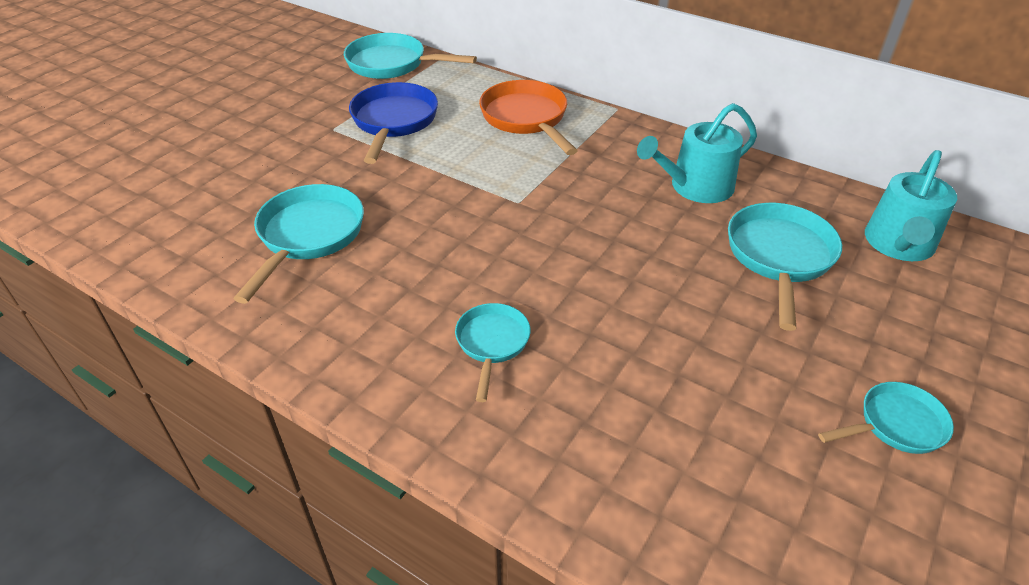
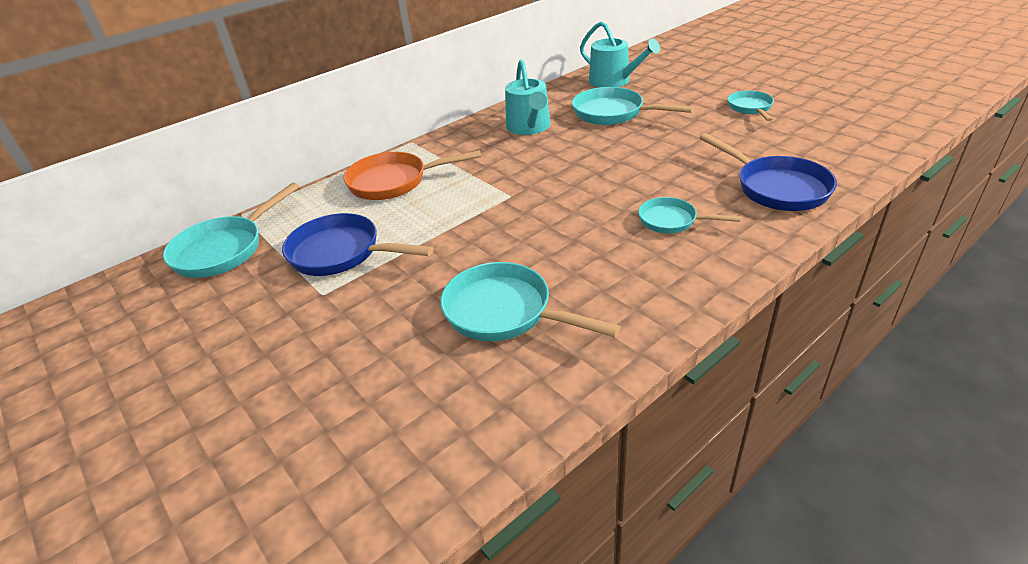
camera: 70 degrees left, 5 degrees down
(610, 458) = (776, 188): none -> blue pan

